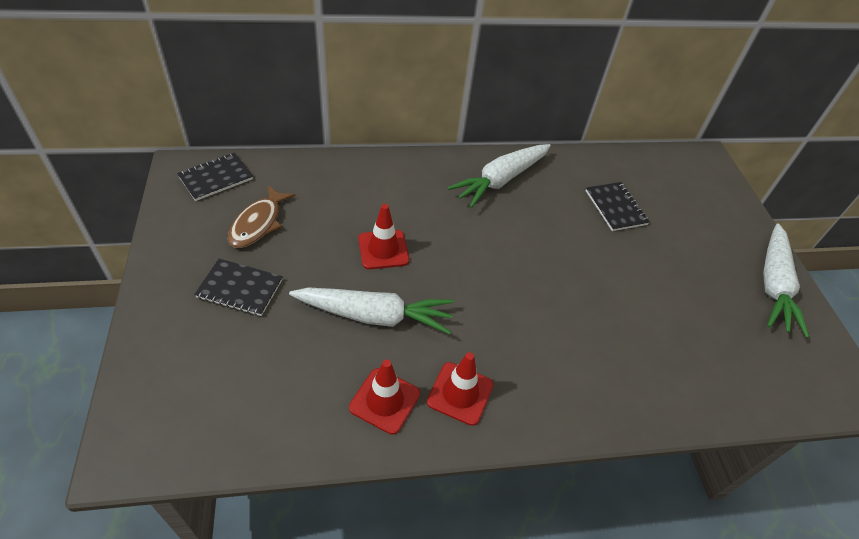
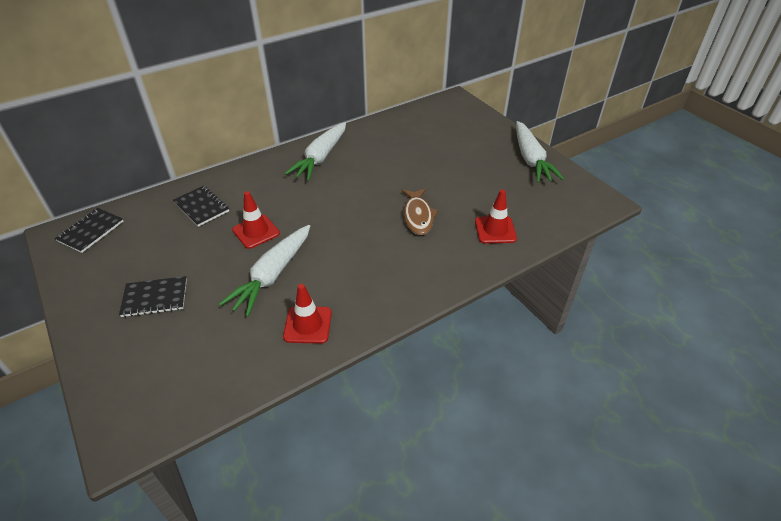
camera: 20 degrees left, 5 degrees down
(258, 223) = (145, 249): brown fish -> brown fish (418, 216)
(375, 316) = (272, 275): white carrot -> white carrot turned 135 degrees clockwise
(460, 393) = (359, 299): red traffic cone -> red traffic cone (495, 230)
(615, 207) = (409, 148): black notebook -> black notebook (201, 207)

